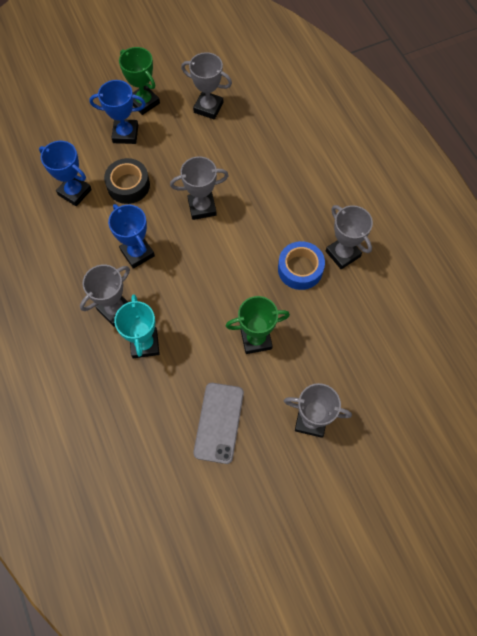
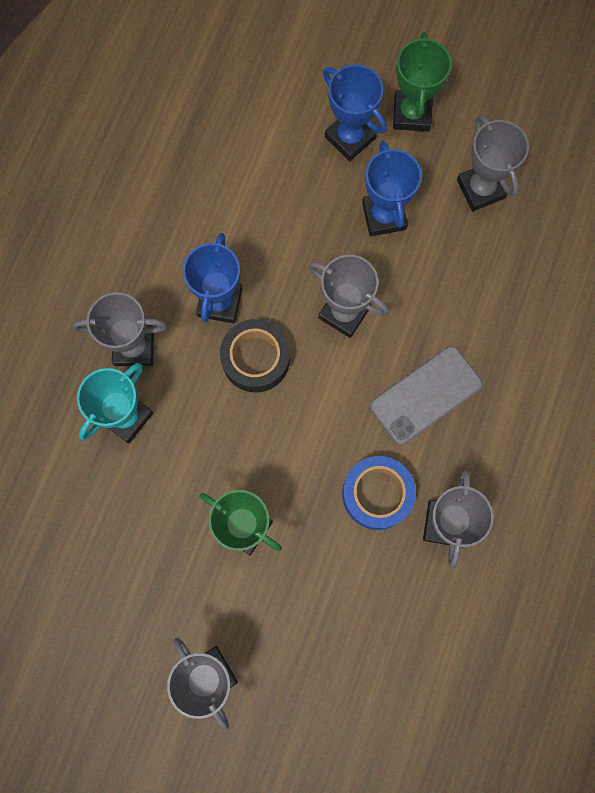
camera: 45 degrees right, 10 degrees up
(74, 192) = (224, 162): blue trophy -> blue trophy (384, 216)
(128, 185) = (290, 208): black tape -> black tape (255, 359)
(219, 422) = (115, 579): grey phone -> grey phone (425, 395)

